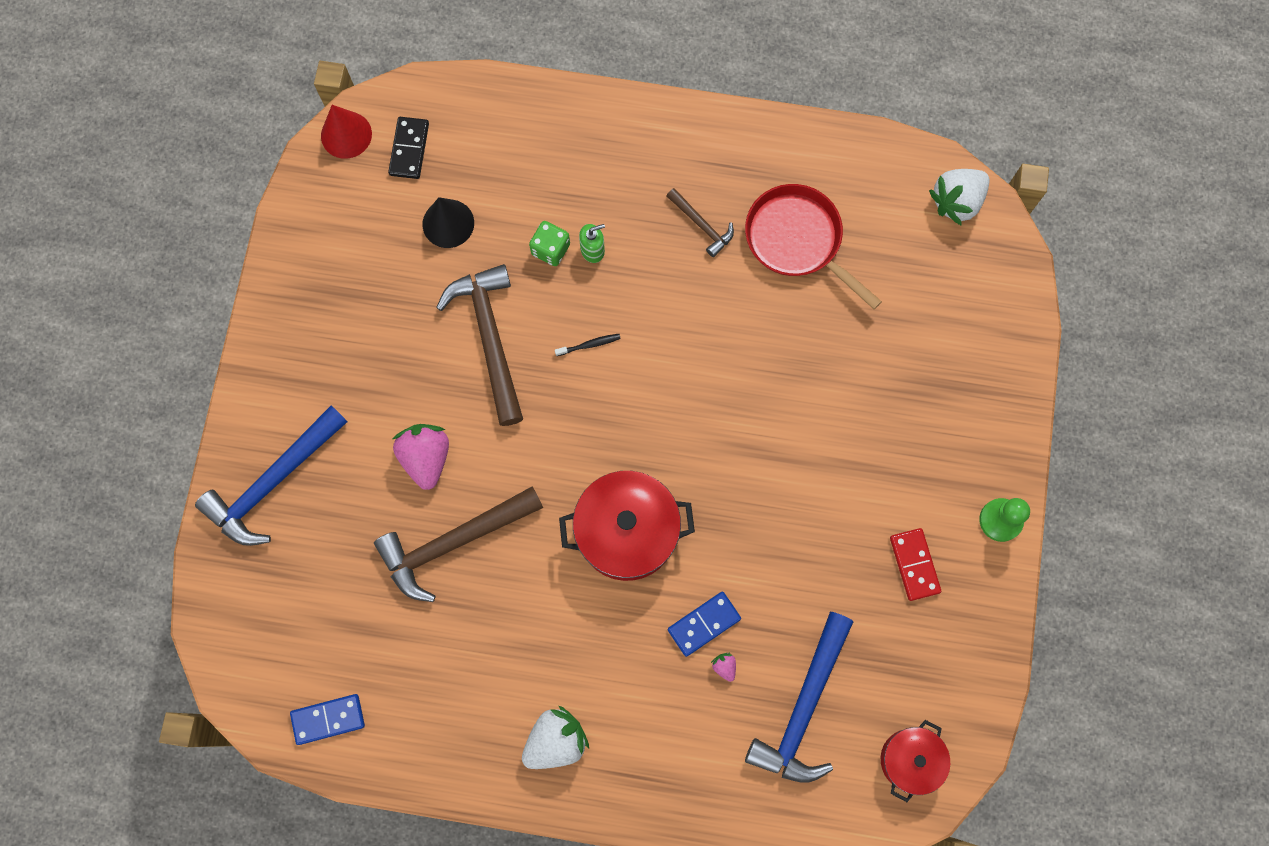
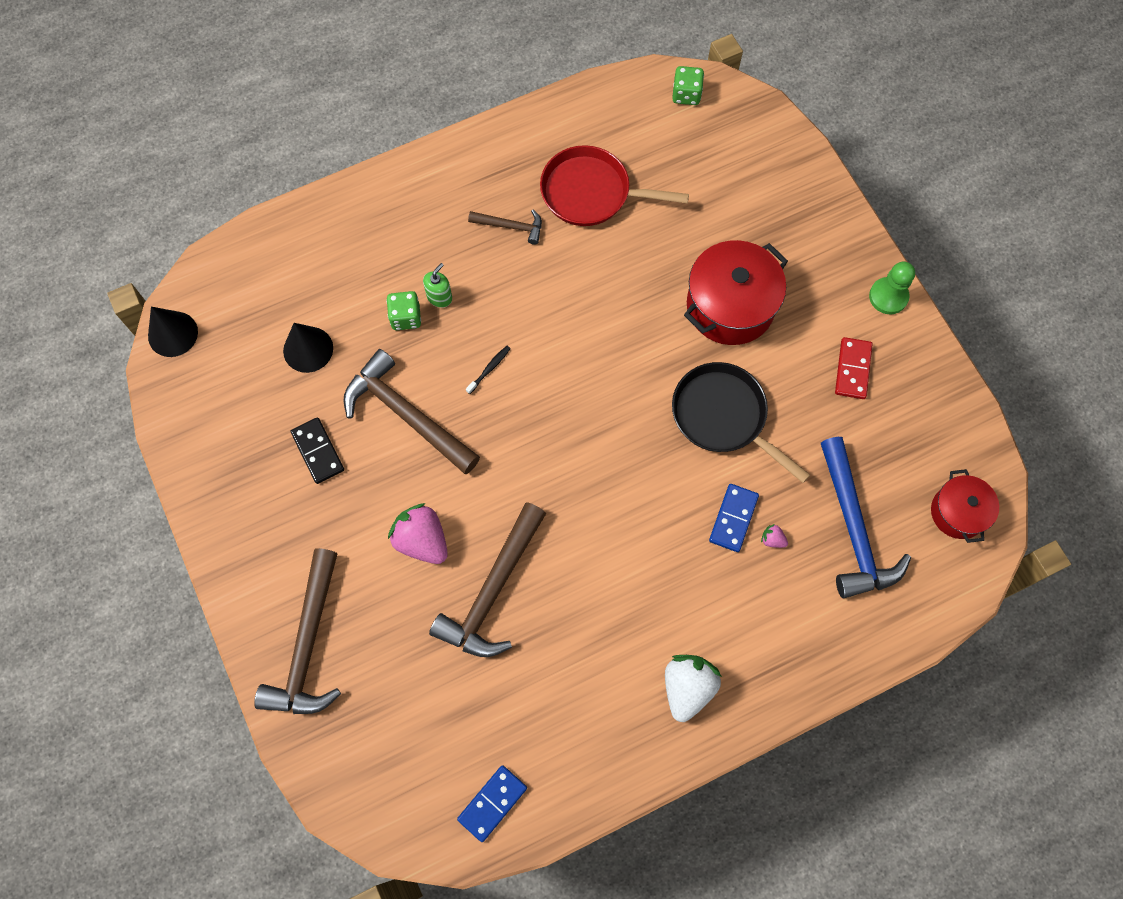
camera: 35 degrees left, 5 degrees down
(273, 482) = (308, 645): blue hammer -> brown hammer
(346, 134) = (173, 334): red cone -> black cone
(409, 149) = (234, 313): black domino -> black domino (318, 451)
(627, 532) = (623, 489): red pot -> red pot (730, 306)
(763, 528) = (724, 417): none -> black pan
(914, 565) = (852, 369): red domino -> red domino turned 60 degrees clockwise
(956, 201) = (686, 94): white strawberry -> green dice

